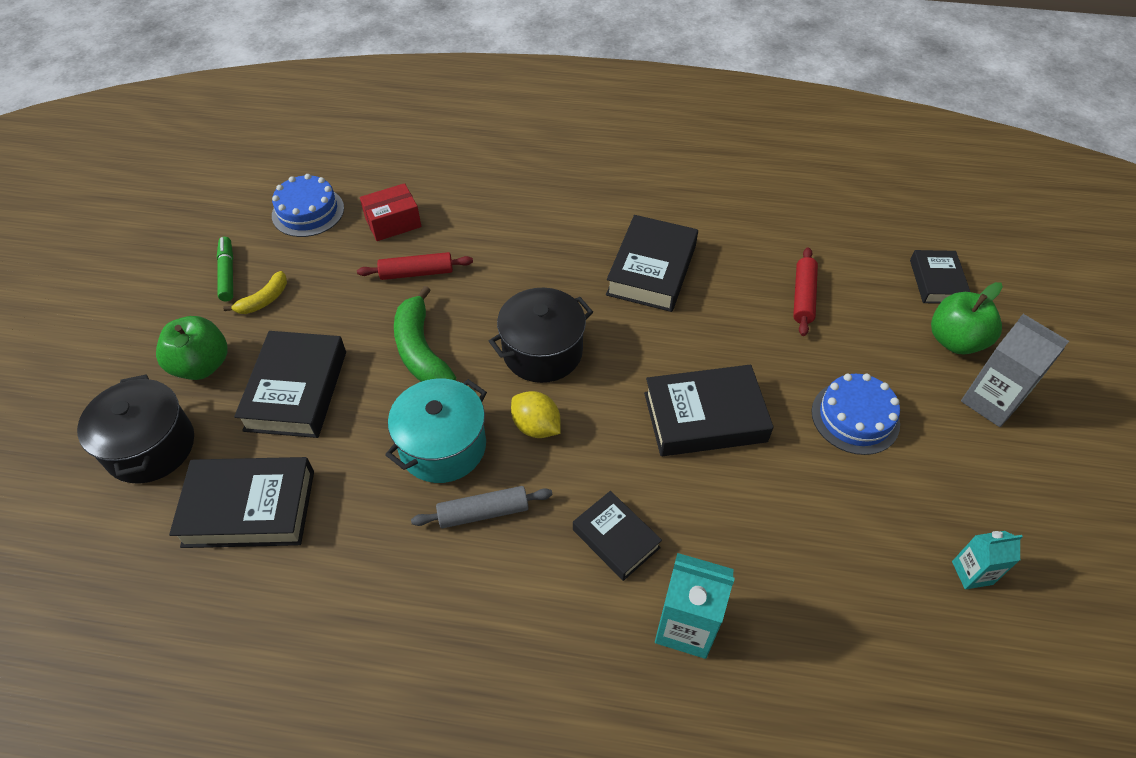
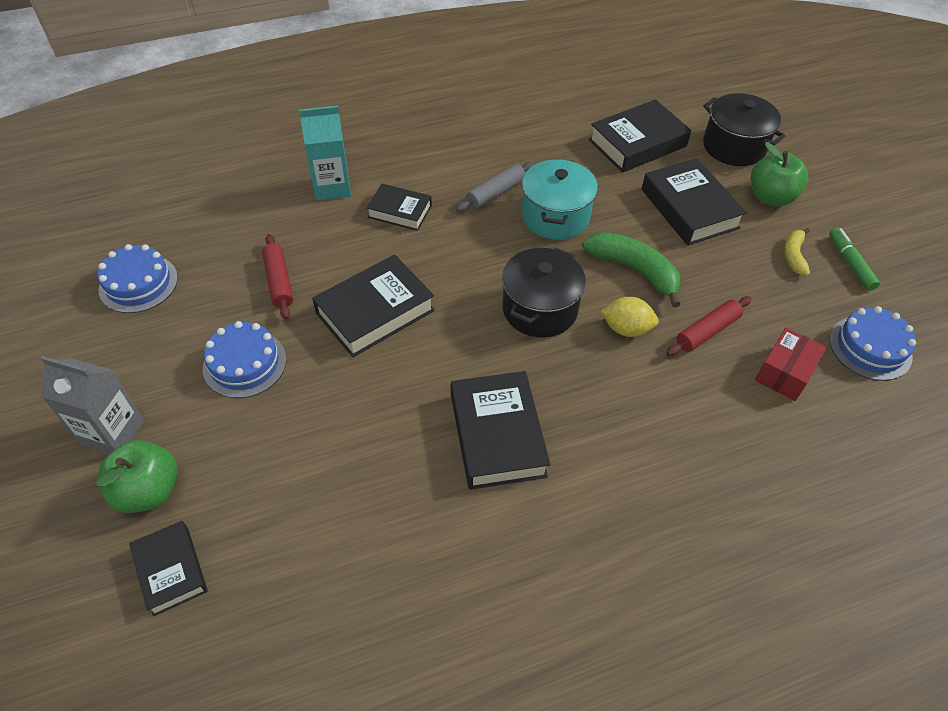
camera: 150 degrees right, 0 degrees up
(227, 273) = (850, 263): green marker -> green marker turned 150 degrees counterclockwise
(536, 426) = (501, 253): yellow lemon -> yellow lemon (626, 329)
(803, 297) = (325, 474): red rolling pin -> red rolling pin (279, 281)
(972, 573) = (138, 283): turquoise carton -> blue cake

